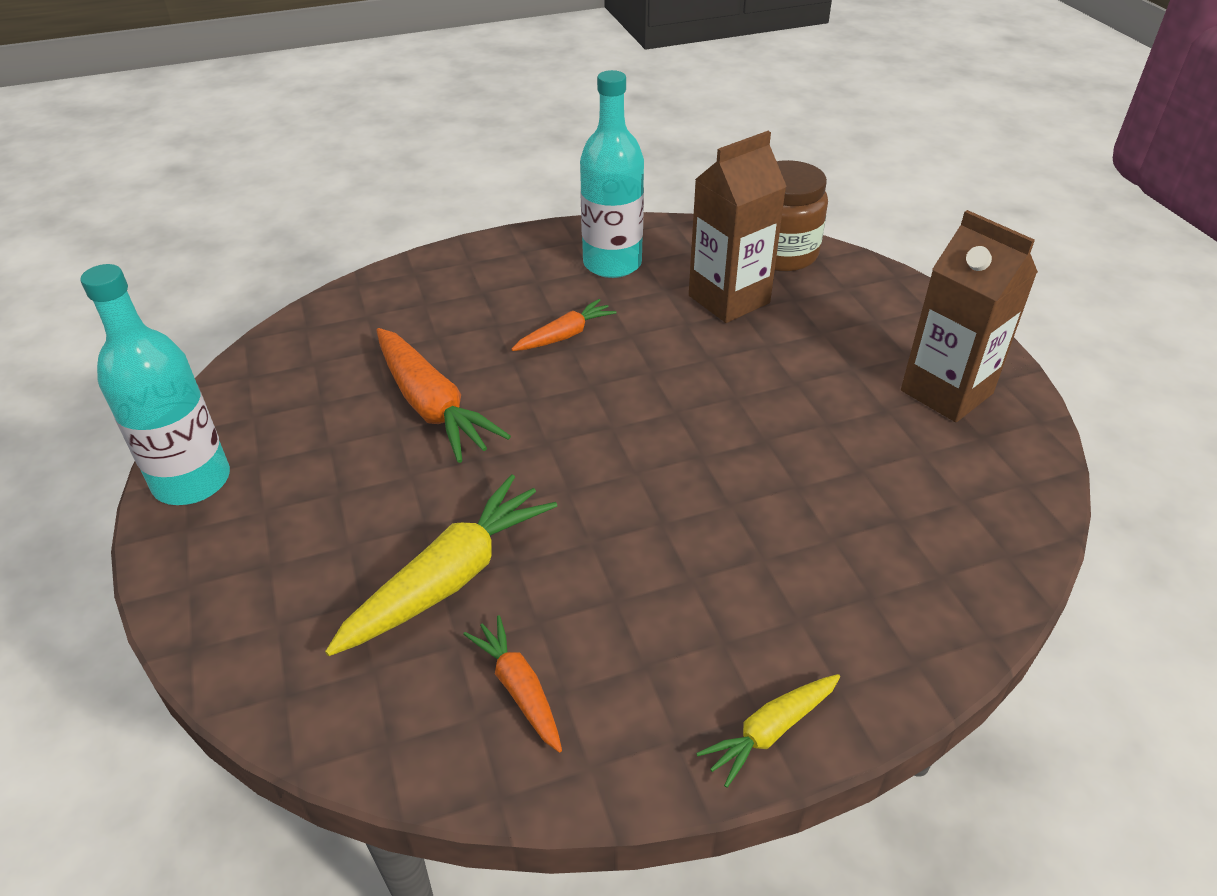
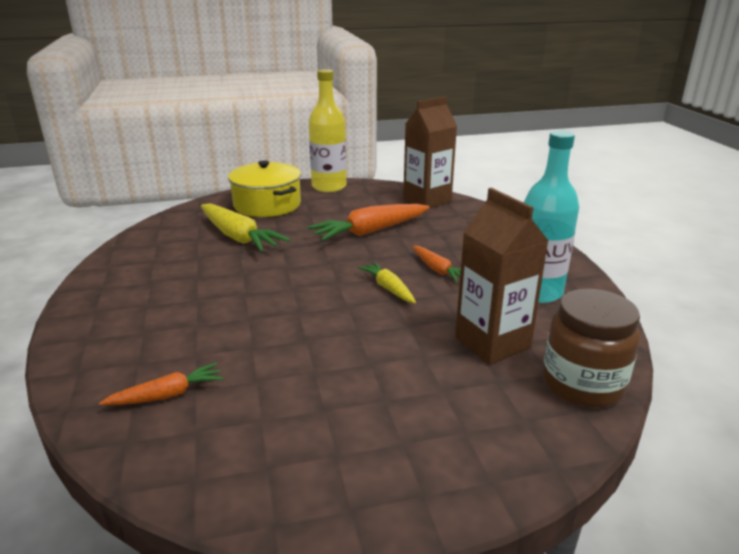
camera: 95 degrees right, 15 degrees down
(192, 481) = (329, 187): turquoise bottle -> yellow bottle
(280, 566) = (267, 205): none -> yellow pot
(519, 689) = (162, 252): orange carrot -> orange carrot (167, 395)
(770, 731) = (81, 313): yellow carrot -> yellow carrot (388, 288)
(946, 392) = (338, 457): brown carton -> brown carton (427, 200)

